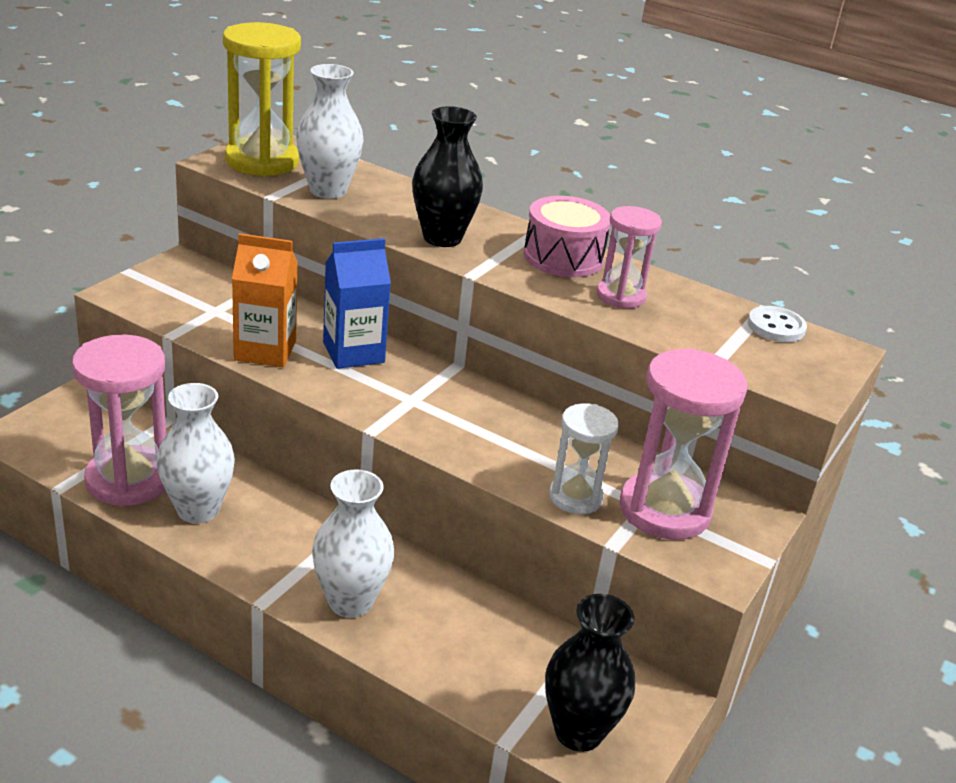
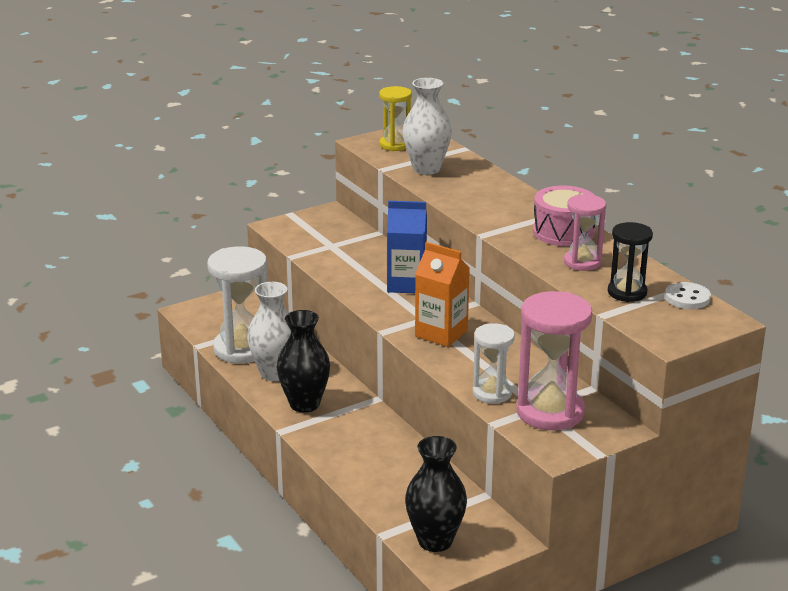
camera: 30 degrees right, 5 degrees down
(128, 480) = (242, 349): pink hourglass -> white hourglass
(262, 161) = (395, 145): yellow hourglass -> yellow hourglass, size x0.59
(265, 351) = (347, 274): orange carton -> orange carton (441, 333)
(350, 601) = (337, 442): white vase -> none
(442, 238) = (483, 209): black vase -> black vase (304, 404)
(706, 331) = (627, 292): none -> black hourglass

